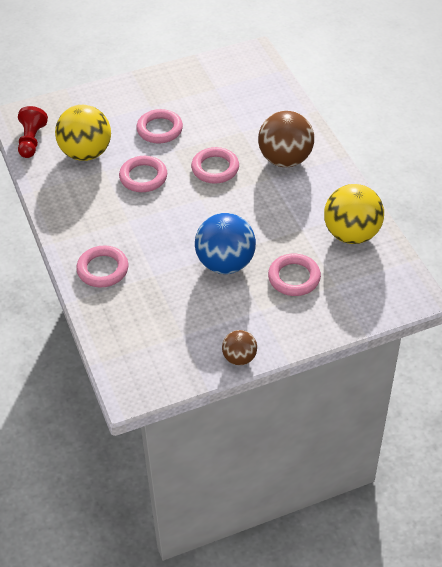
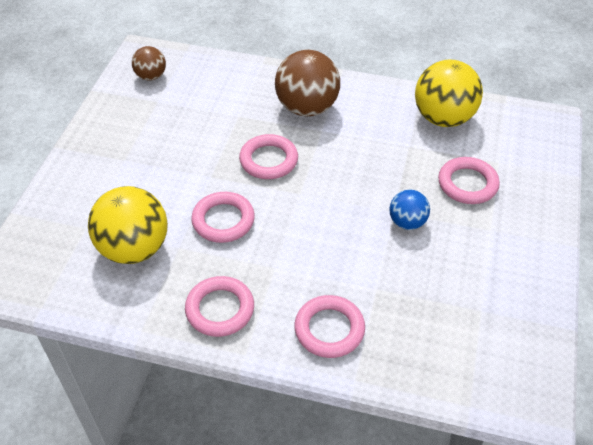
camera: 55 degrees left, 0 degrees up
(31, 140) = (58, 288): red pawn -> none
(159, 129) = (168, 171): pink ring -> pink ring (220, 309)
(225, 263) = (407, 222): blue ball -> blue ball, size x0.54
(239, 358) = (545, 280): brown ball -> brown ball (151, 76)

